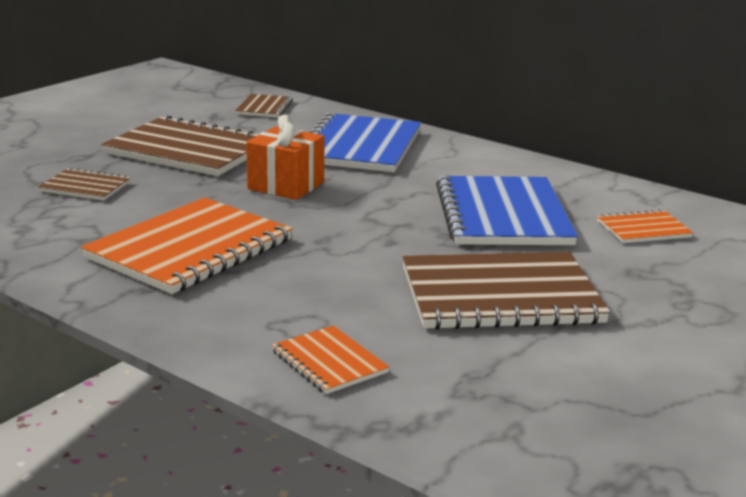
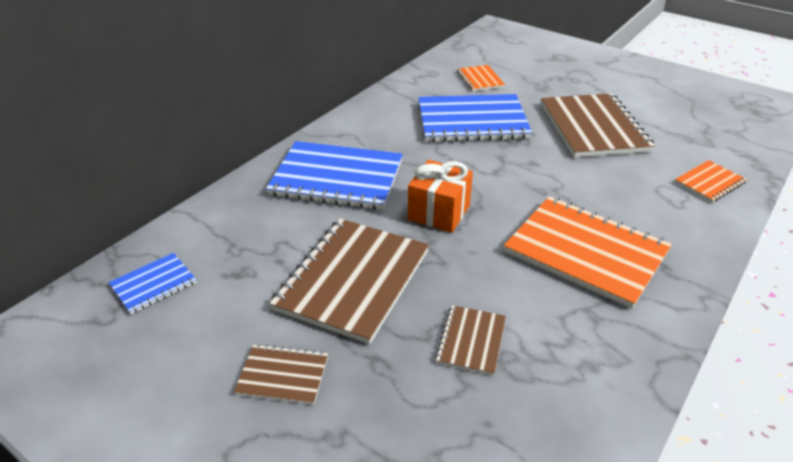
camera: 90 degrees left, 15 degrees up
(211, 95) = (153, 284): none -> blue notebook
(264, 108) = (212, 239): brown notebook -> brown notebook (283, 376)

